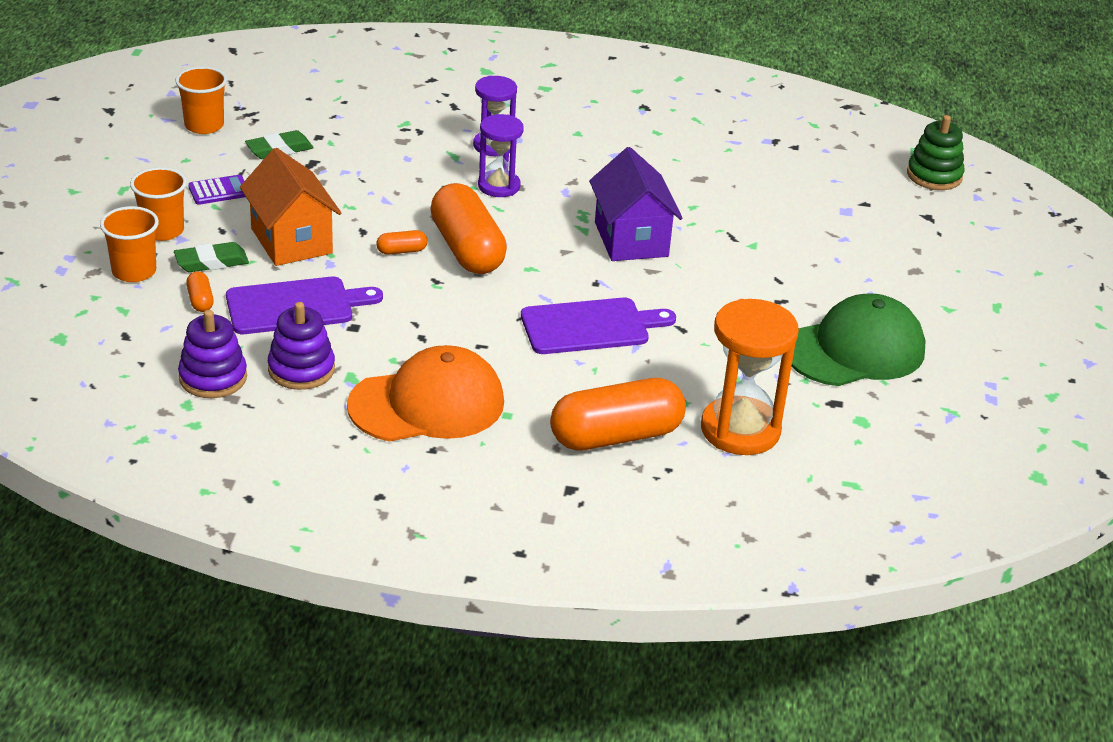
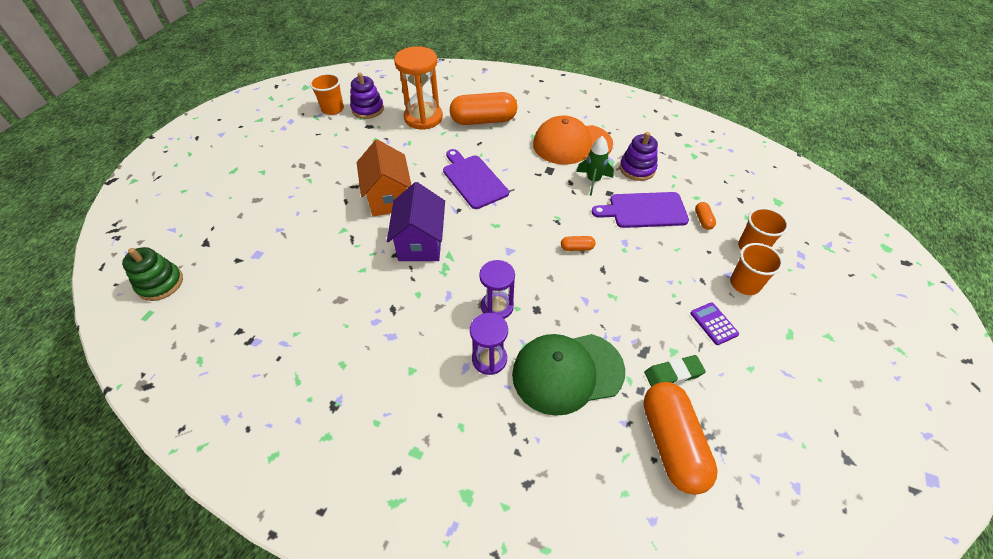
camera: 165 degrees left, 15 degrees up
(204, 125) = (747, 419): orange cup -> orange cup (332, 109)
(211, 262) = (703, 251): green eraser -> none
(213, 378) = (684, 168): purple stacking toy -> purple stacking toy (368, 109)
(219, 191) = (713, 324): purple calculator -> purple calculator turned 75 degrees clockwise
(291, 241) = (652, 265): orange house -> orange house (388, 198)
(382, 342) = (593, 181): none -> green rocket
(467, 249) = (533, 245): orange capsule -> orange capsule (671, 443)
(590, 326) = (473, 180): purple cutting board -> purple cutting board turned 60 degrees clockwise
(854, 350) = (336, 152): green cap -> green cap (567, 372)

